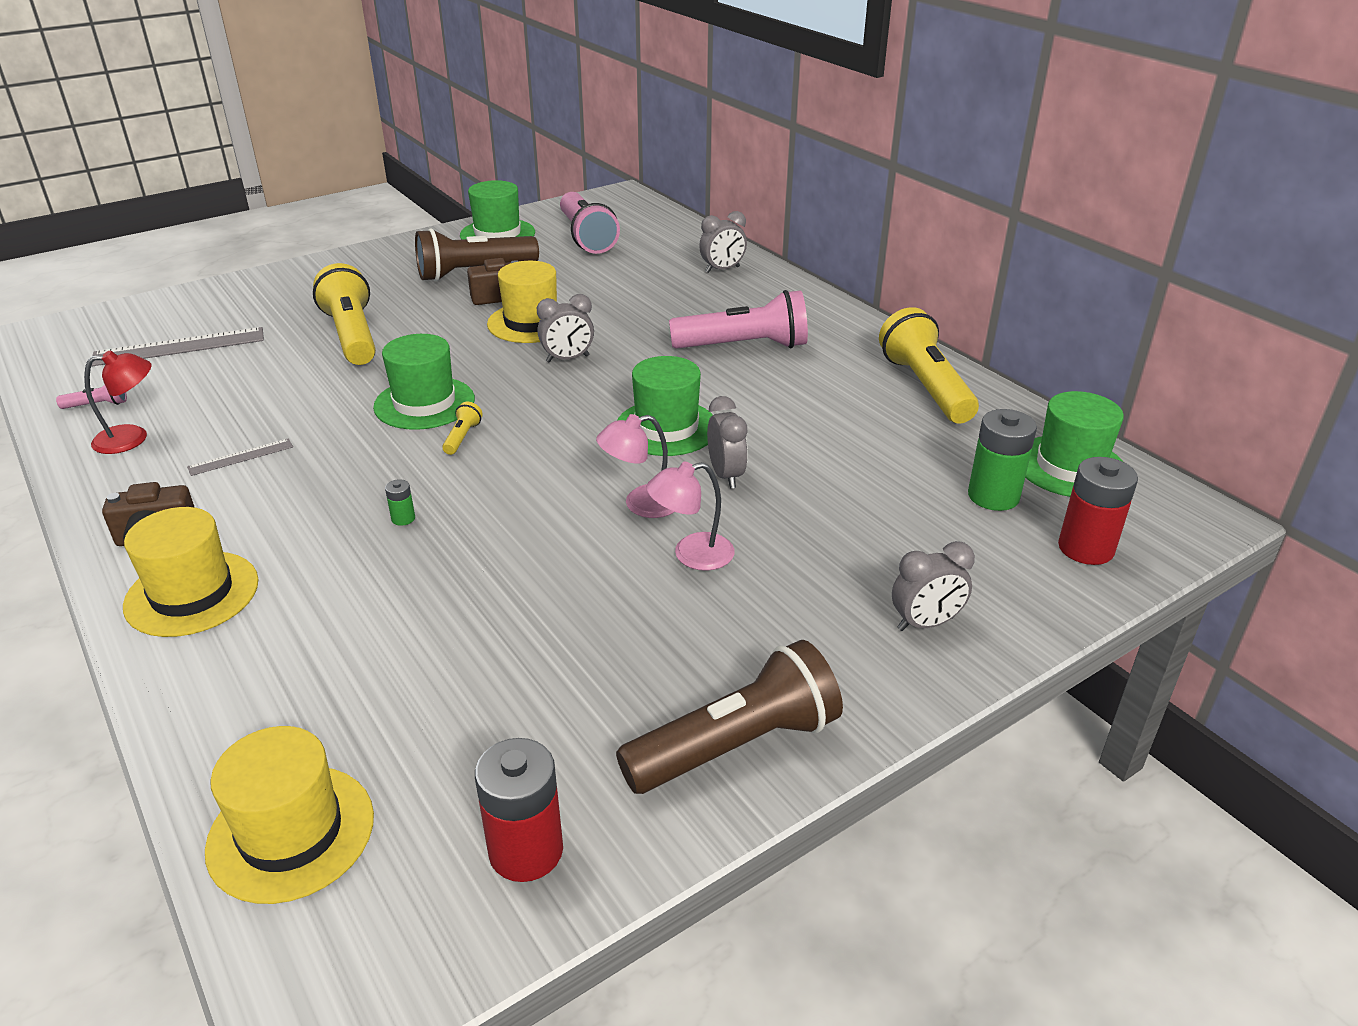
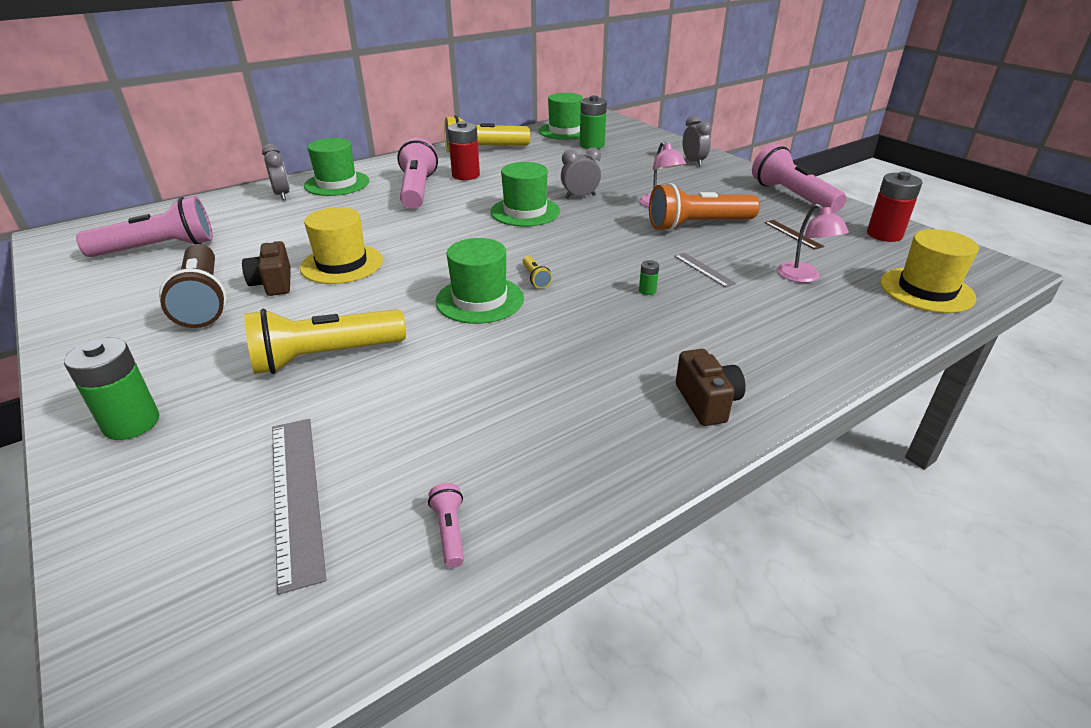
camera: 90 degrees left, 0 degrees up
(132, 438) = (534, 471): red lamp -> none
(192, 593) = (767, 365): yellow hat -> none
(241, 457) = (570, 383): grey ruler -> grey ruler (704, 269)
(301, 281) = (131, 423): none -> green battery
(462, 437) = (536, 278): yellow flashlight -> yellow flashlight turned 120 degrees counterclockwise
(497, 234) = (100, 296): green hat -> green hat (337, 183)
(549, 703) = (793, 234): none -> brown ruler
(567, 359) = (417, 246): grey clock -> none
(602, 589) = (698, 225): none -> orange flashlight
(641, 504) = (614, 217): pink lamp -> pink lamp (804, 277)
(735, 745) = (792, 196): brown flashlight -> pink flashlight
(1085, 548) = (629, 134): red battery -> red battery (466, 175)

